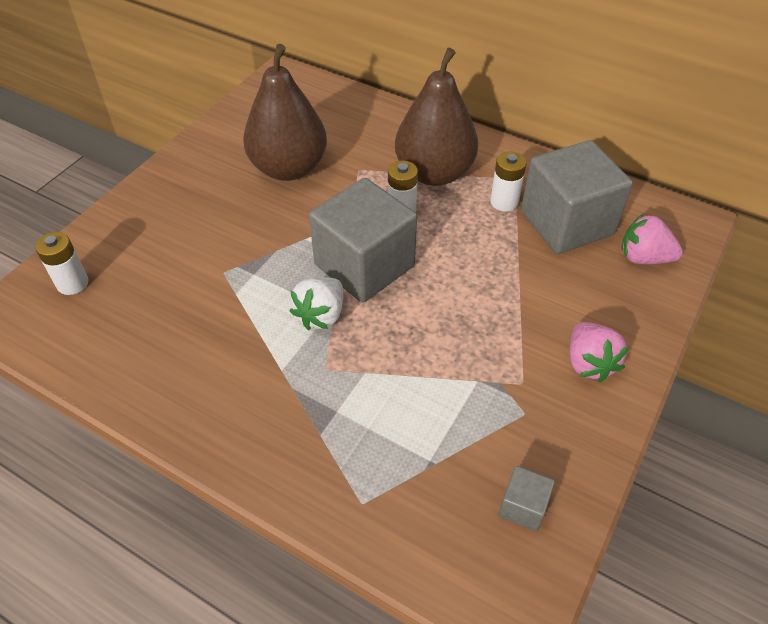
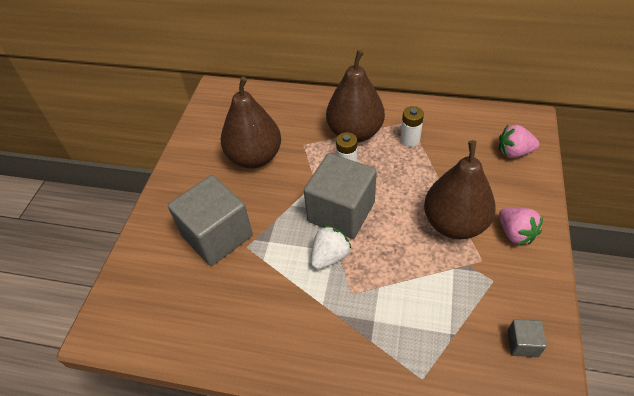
camera: 15 degrees left, 0 degrees up
(72, 283) = (141, 290): white battery -> none
(321, 315) = (330, 256): white strawberry -> white strawberry turned 150 degrees counterclockwise
(509, 325) = (454, 224): none -> brown pear
(566, 223) = (456, 143): grey cube -> grey cube (217, 236)

